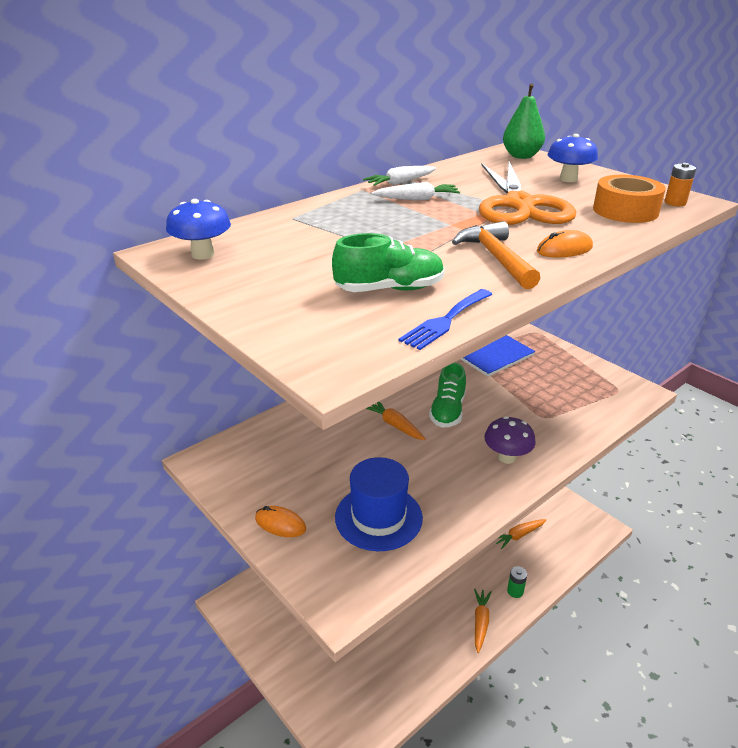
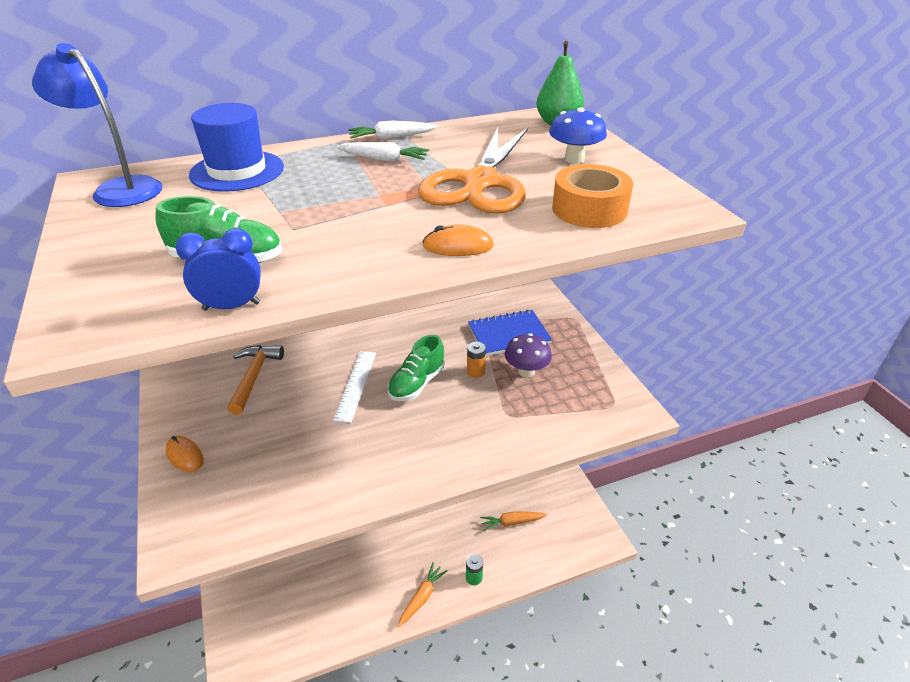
camera: 20 degrees right, 5 degrees up
(203, 254) = (119, 188): blue mushroom -> blue lamp
(378, 517) = (271, 475): blue hat -> blue hat (237, 171)
(394, 425) = (356, 385): orange carrot -> white ruler
(445, 321) = (231, 306): blue fork -> blue clock
(496, 258) = (374, 243): orange hammer -> orange hammer (254, 377)
(507, 457) = (436, 448): purple mushroom -> purple mushroom (526, 371)
(675, 203) = (663, 208): orange battery -> orange battery (475, 371)

